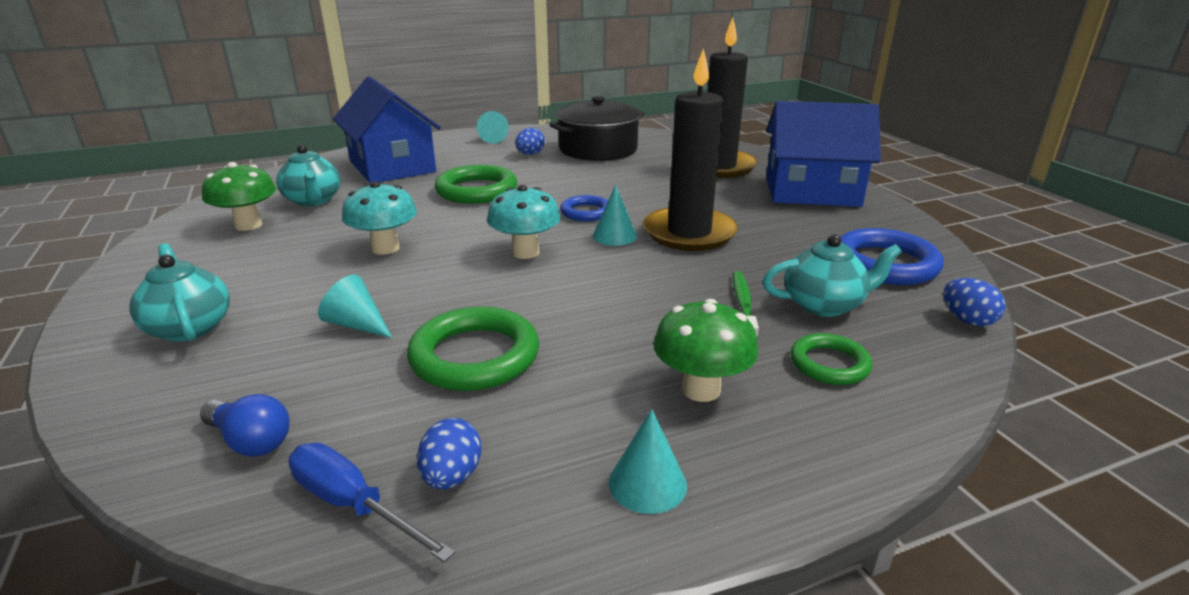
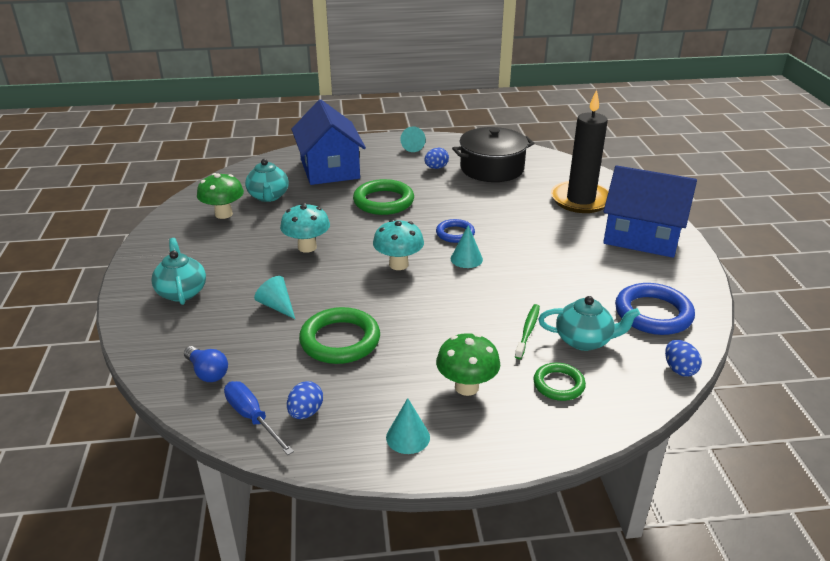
camera: 15 degrees right, 5 degrees up
(689, 233) = (522, 264): black candle -> none

